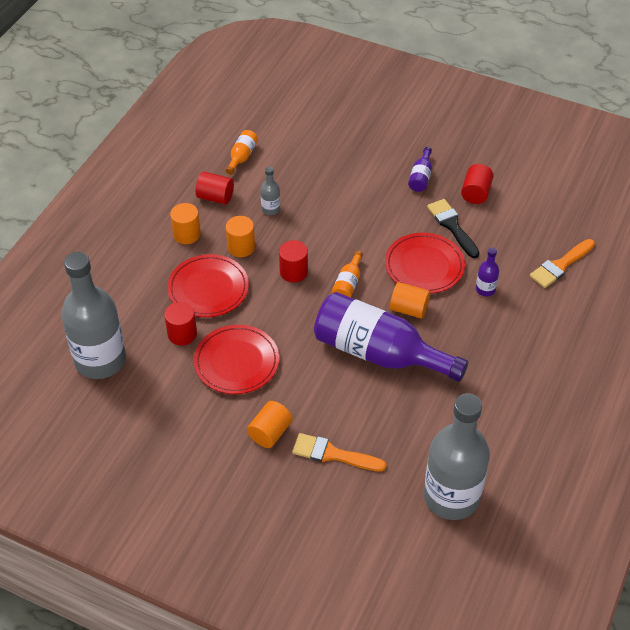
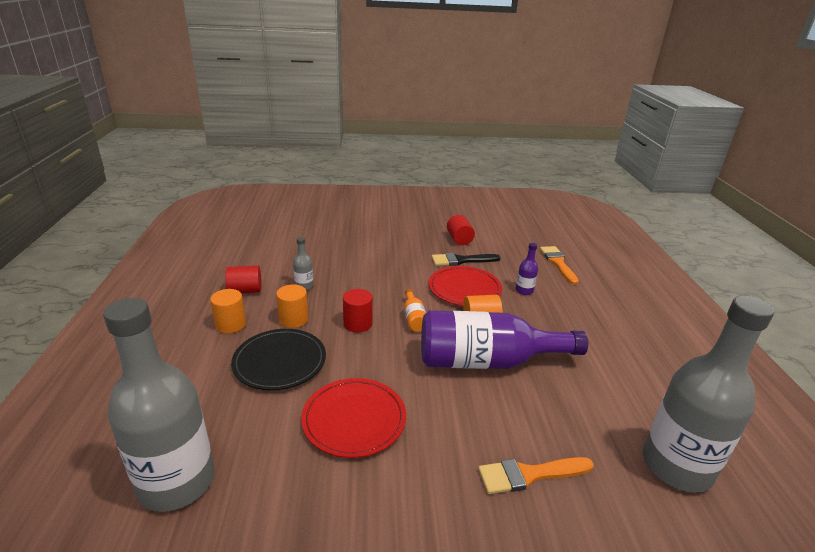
camera: 30 degrees left, 20 degrees down
(182, 334) = (273, 413): red cylinder -> none
(208, 288) = (280, 362): red plate -> black plate
(242, 157) = (254, 260): orange bottle -> none
(270, 432) = (444, 481): orange cylinder -> none
(421, 177) = (412, 240): purple bottle -> none
(452, 226) = (461, 260): black brush -> black brush turned 45 degrees counterclockwise
(560, 265) = (558, 263): orange brush -> orange brush turned 150 degrees clockwise

